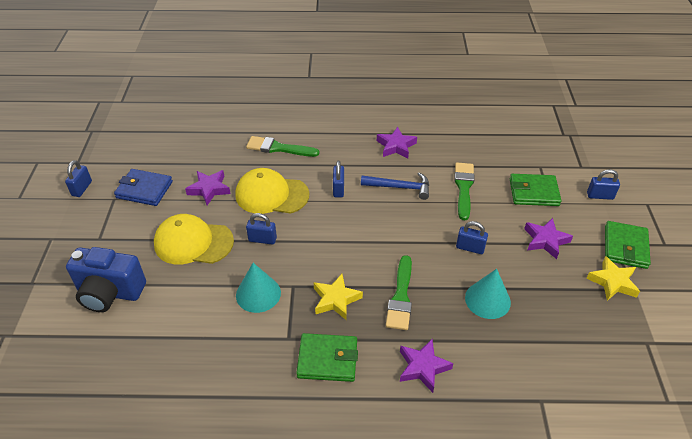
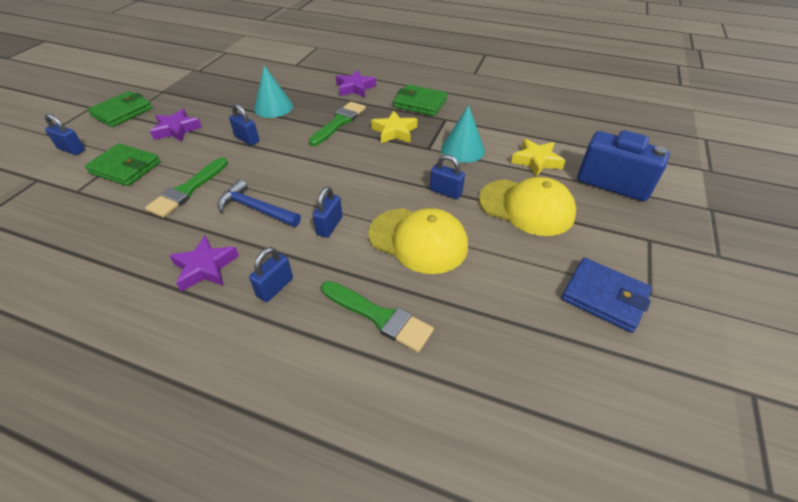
camera: 160 degrees left, 0 degrees up
(82, 188) = (713, 328): blue padlock -> blue padlock (275, 287)
(209, 189) = (503, 271): purple star -> none
(612, 282) = (169, 97): yellow star -> yellow star (536, 161)

